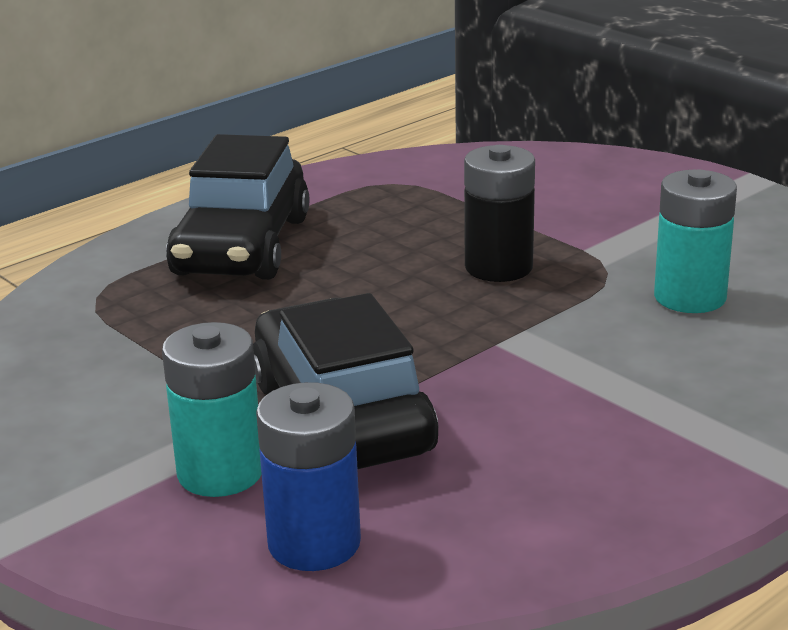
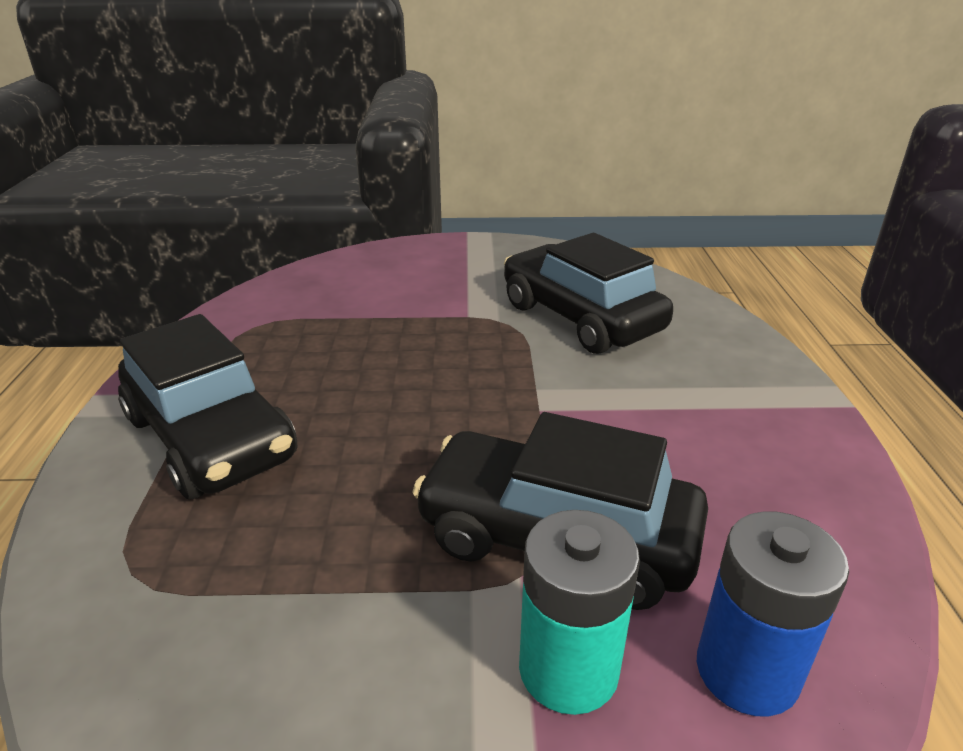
camera: 50 degrees left, 5 degrees up
(498, 267) = (442, 353): black battery -> none
(690, 297) = (581, 318): turquoise battery -> black car

